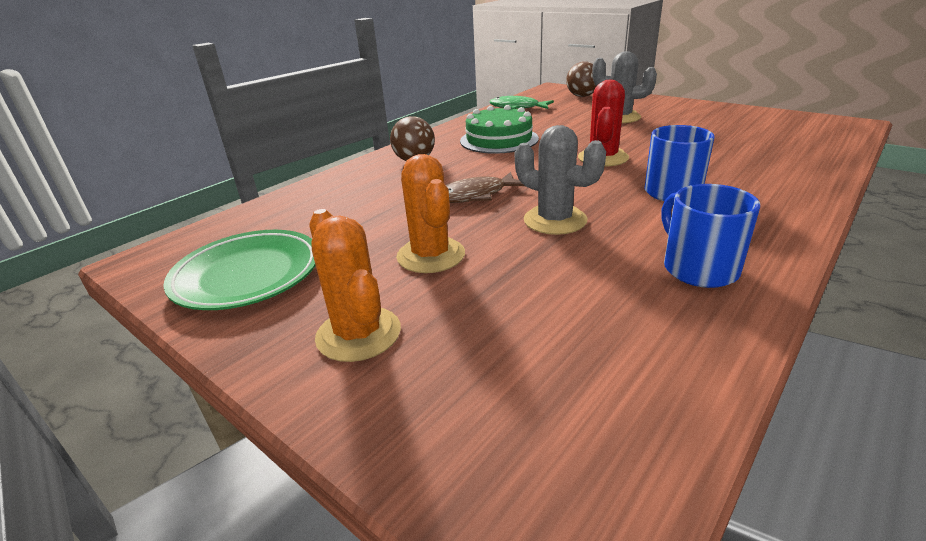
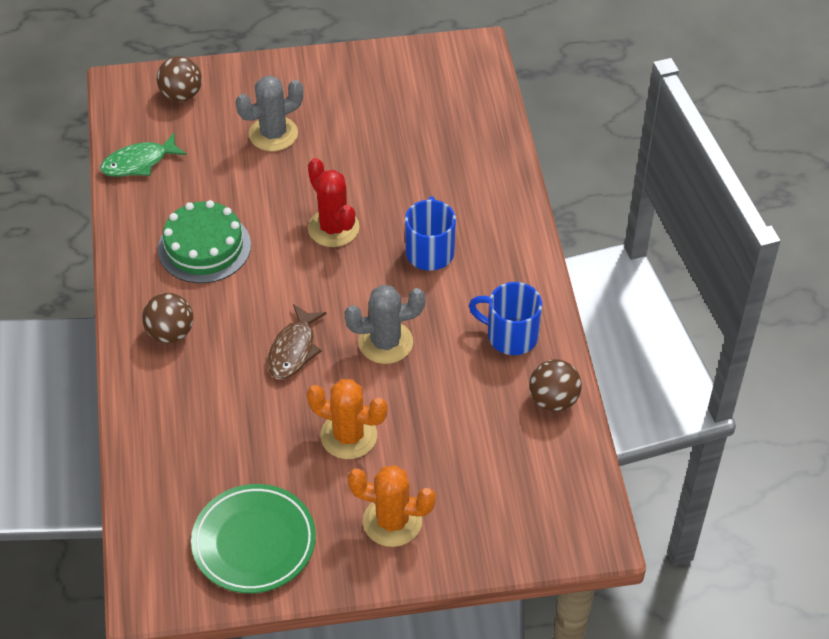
camera: 50 degrees left, 20 degrees up
(696, 344) = (553, 400): none -> brown ball

